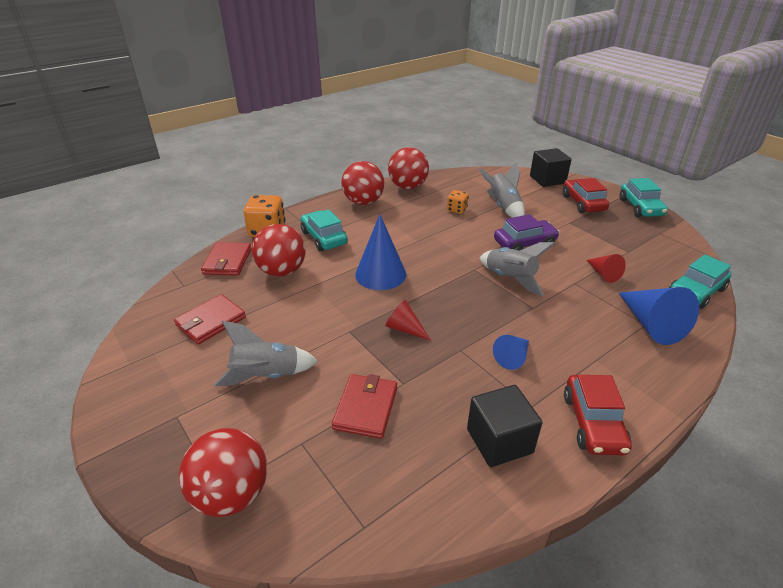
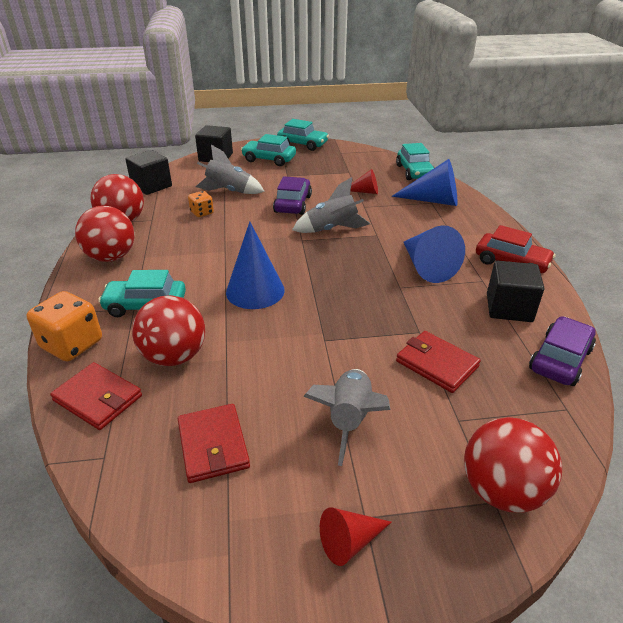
camera: 60 degrees left, 0 degrees up
(405, 329) = (350, 305): red cone -> red cone (350, 541)
(441, 506) = (560, 360): none -> purple car
(466, 175) = (151, 186): none -> black cube
(512, 357) = (426, 267): blue cone -> blue cone, size x1.77
(583, 203) = (269, 159): red car -> turquoise car

